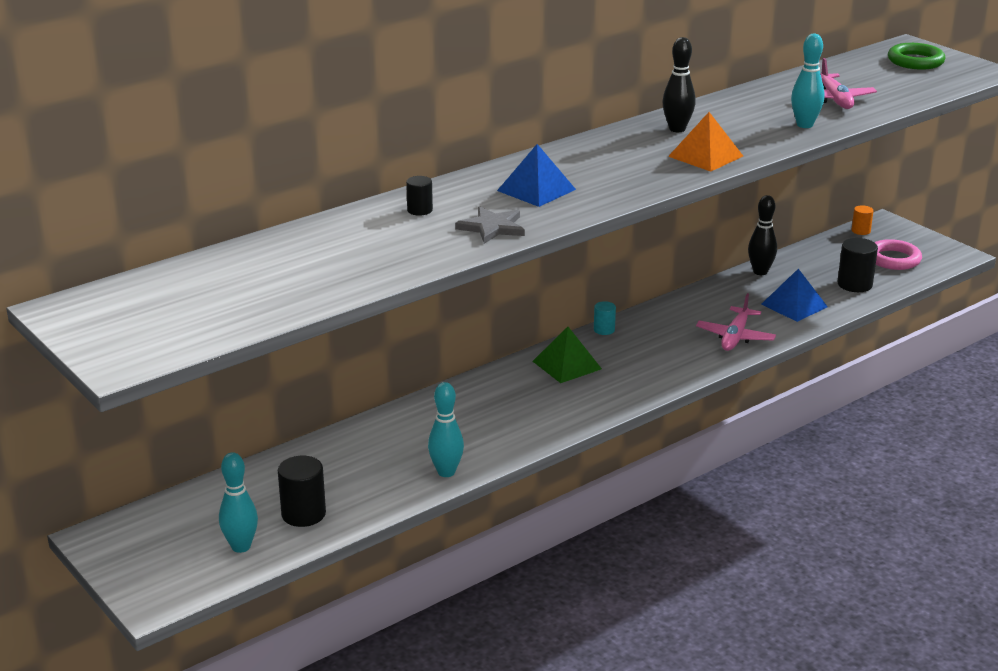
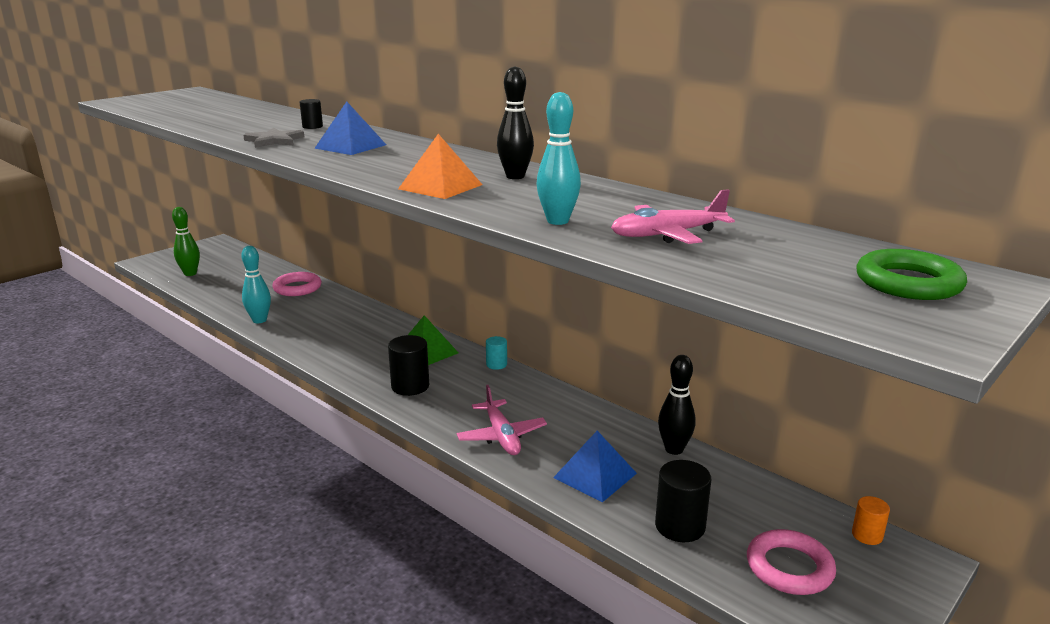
camera: 80 degrees right, 5 degrees down
(241, 546) = (190, 273): turquoise bowling pin -> green bowling pin
(303, 514) = (220, 285): black cylinder -> black cylinder (410, 386)
(347, 449) = (297, 288): none -> pink ring
(735, 337) = (501, 436): pink plane -> pink plane turned 120 degrees counterclockwise

